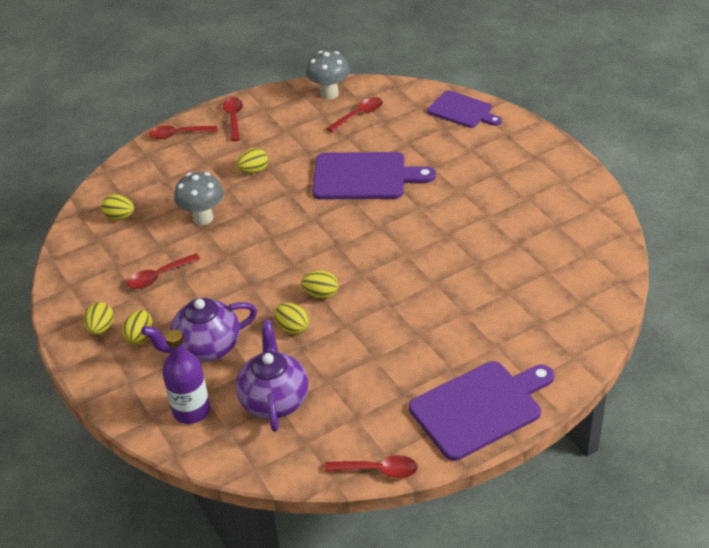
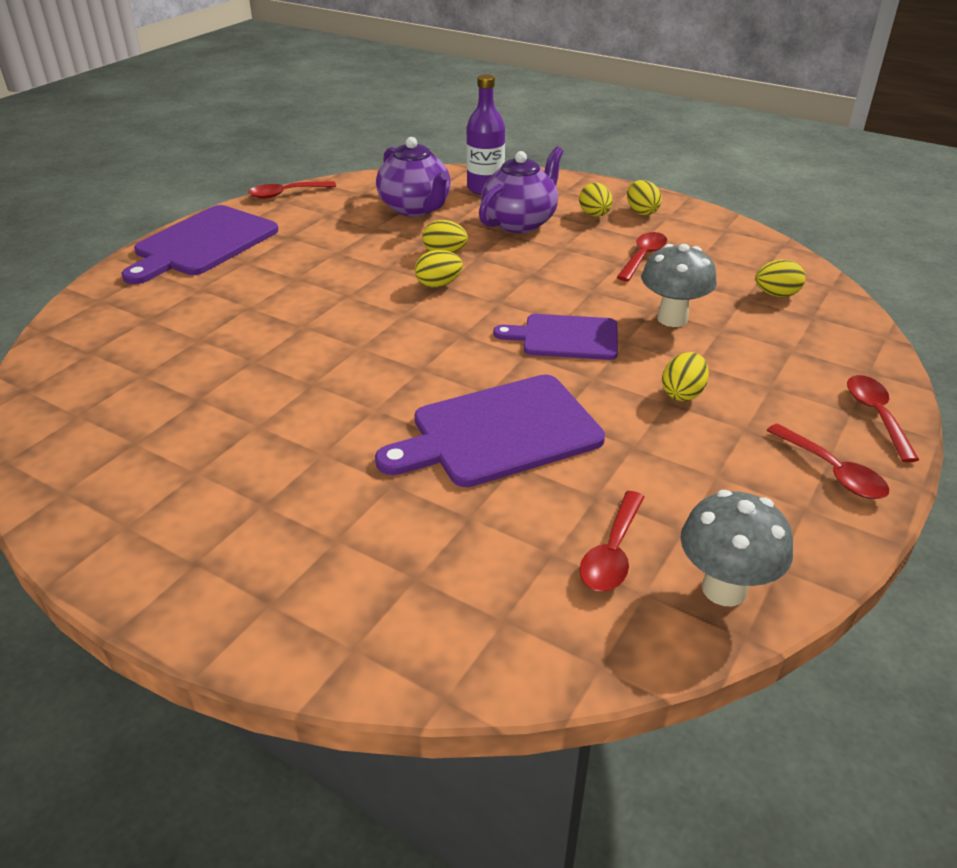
camera: 150 degrees right, 5 degrees down
(178, 135) = (876, 415): red spoon -> red spoon turned 60 degrees counterclockwise
(462, 111) = (397, 638): purple cutting board -> purple cutting board (565, 337)

